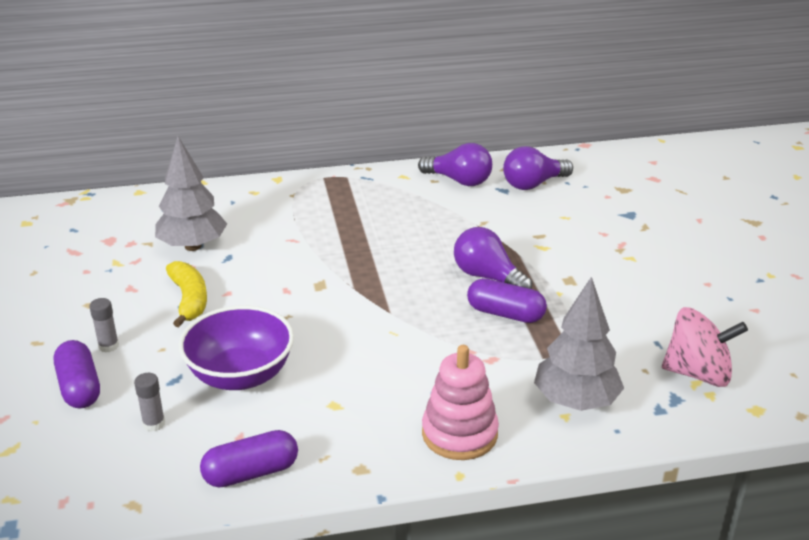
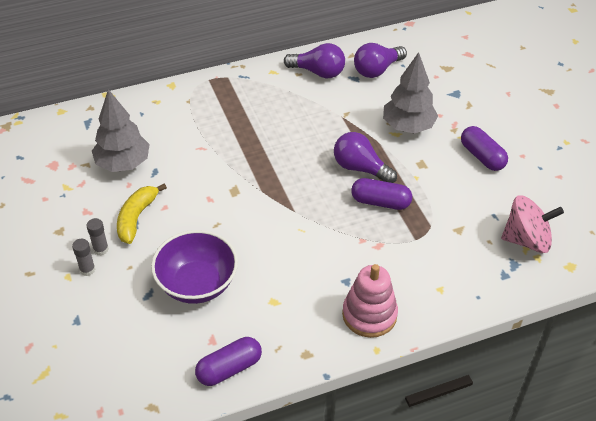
camera: 10 degrees left, 15 degrees up
(79, 387) = (78, 311): purple capsule -> purple capsule (482, 156)
(154, 424) = (145, 336): grey glue stick -> grey glue stick (101, 249)
(189, 300) = (136, 218): yellow banana -> yellow banana turned 135 degrees counterclockwise
(576, 401) = (445, 276): grey tree -> grey tree (408, 126)

